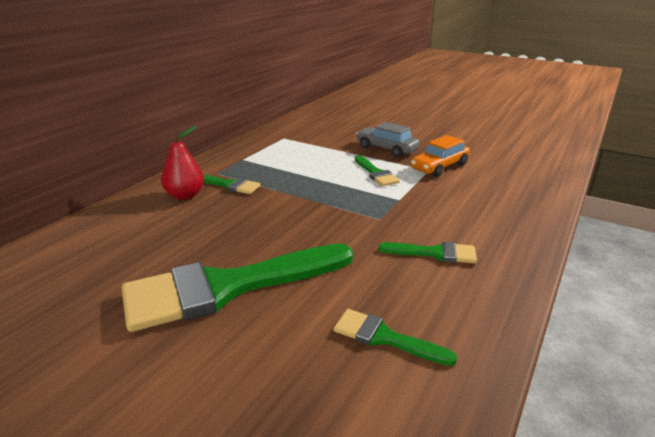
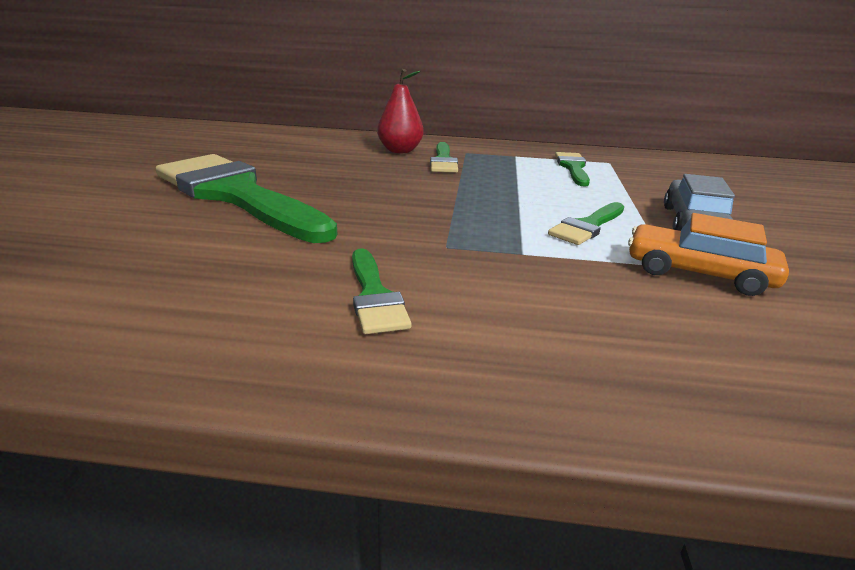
camera: 65 degrees right, 0 degrees up
(384, 337) = (155, 282): green brush -> green brush (573, 168)

